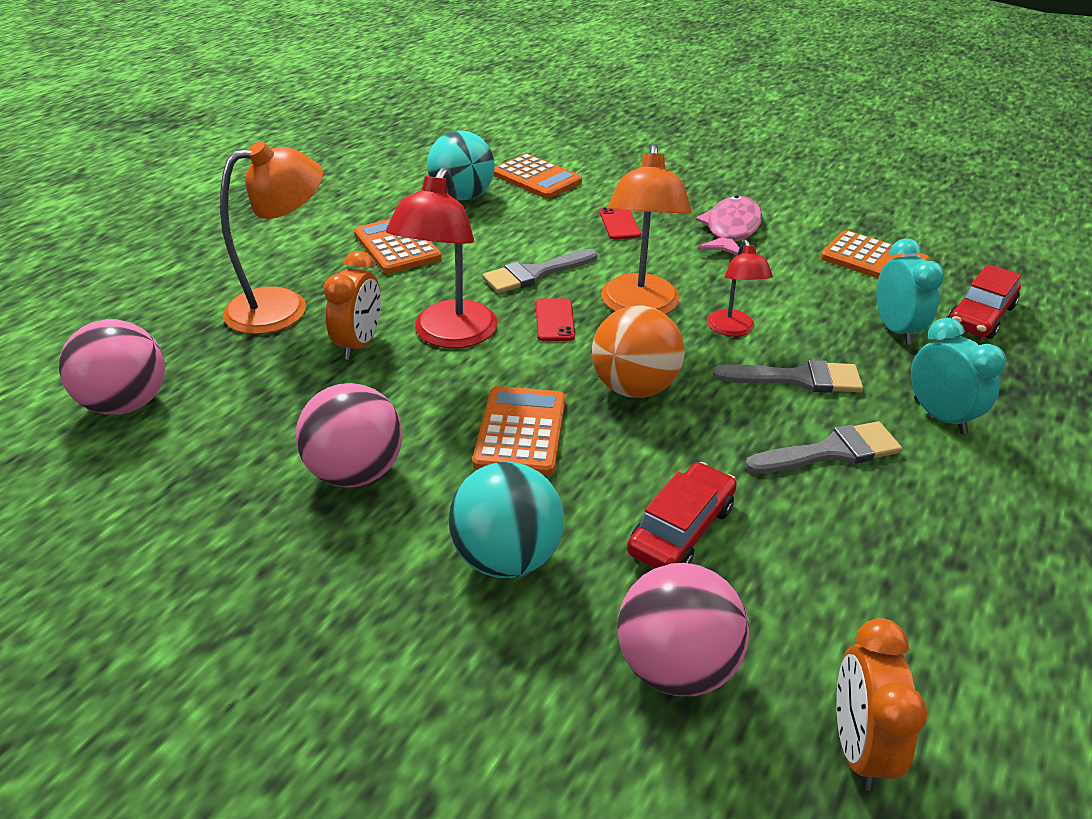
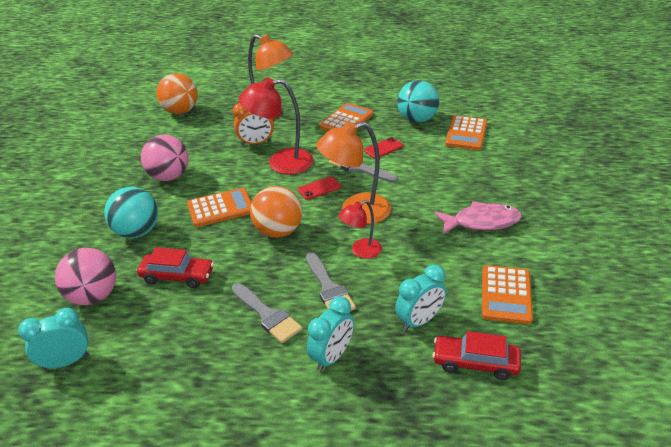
camera: 65 degrees right, 0 degrees up
(127, 404) = (180, 111): pink ball -> orange ball
(619, 224) = (443, 178): red phone -> red phone (383, 148)
(857, 746) = (66, 362): orange clock -> turquoise clock

